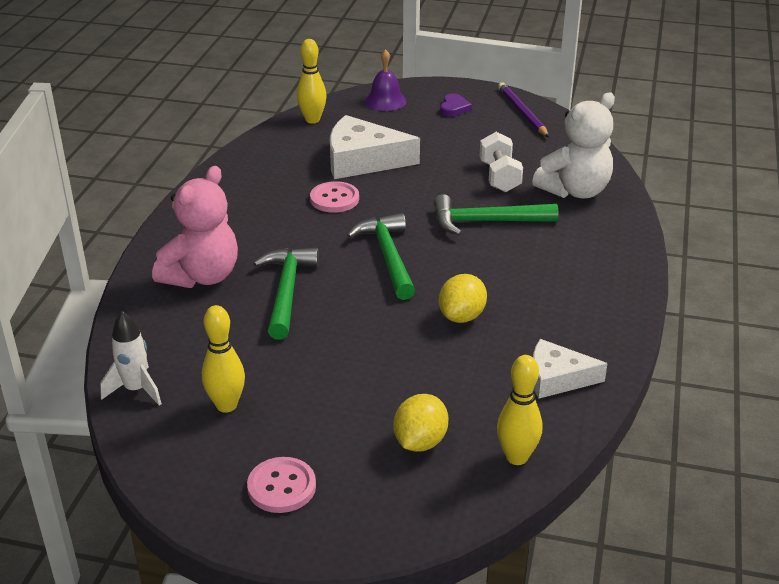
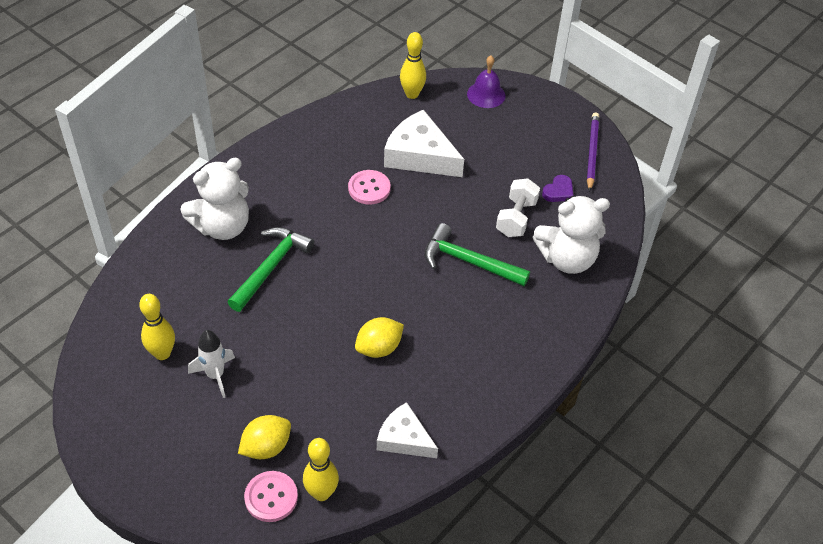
camera: 25 degrees right, 15 degrees up
(136, 390) = (114, 312): white rocket -> white rocket (215, 375)
(202, 276) = (222, 226): pink teddy bear -> white teddy bear
(281, 487) = (151, 440): pink button -> pink button (271, 497)
(388, 257) = (367, 265): green hammer -> none
(454, 108) = (537, 125): purple heart -> purple heart (558, 191)

